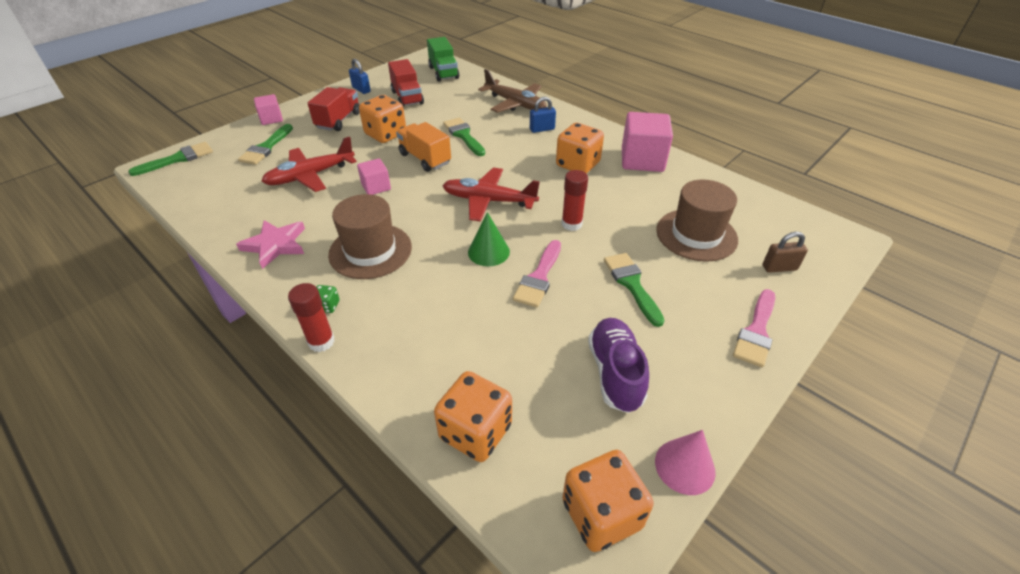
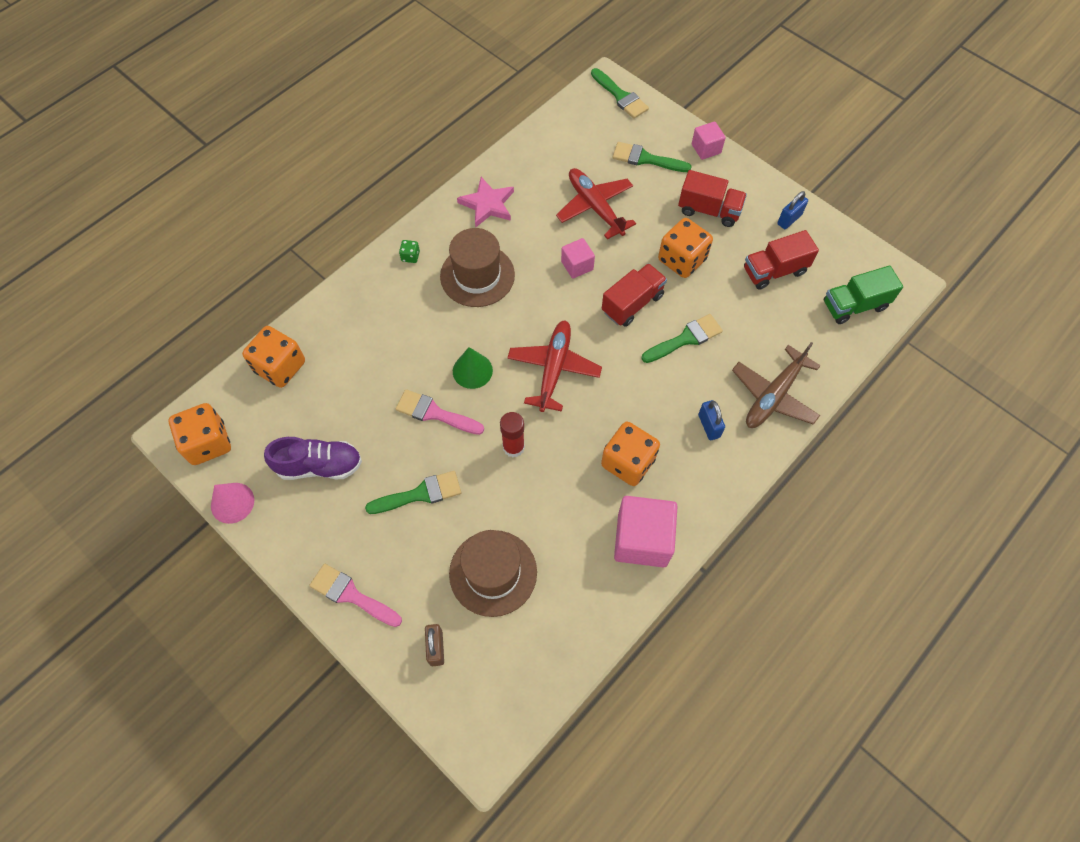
camera: 90 degrees right, 20 degrees up
(321, 342) = (373, 260): red glue stick -> none
(425, 159) = (632, 303): orange truck -> red truck

